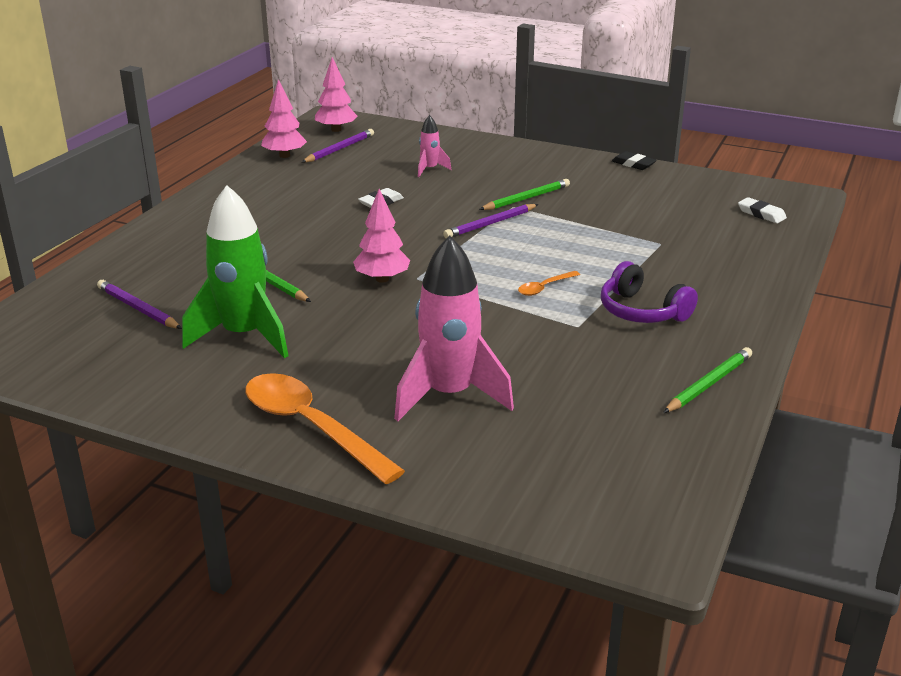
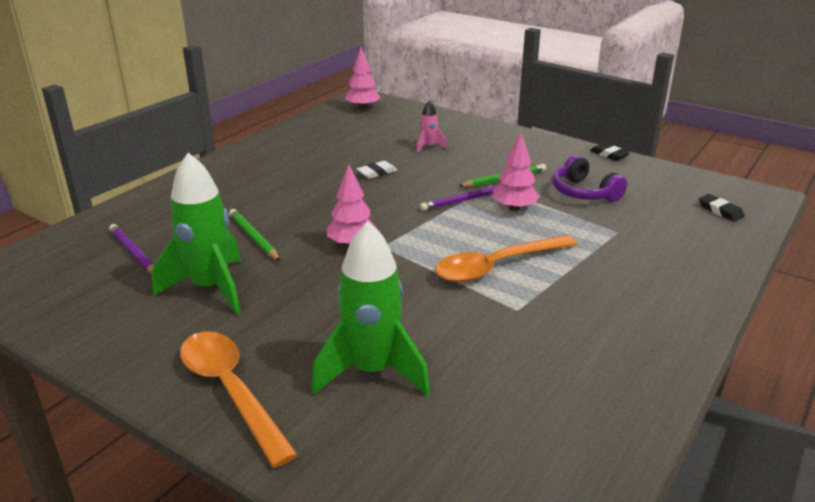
camera: 10 degrees right, 0 degrees up
(284, 155) = (313, 126): pink tree -> pink tree (514, 208)
(339, 149) = (359, 124): purple pencil -> none
(449, 395) = (372, 371): pink rocket -> green rocket
(544, 288) = (496, 266): orange spoon -> orange spoon, size x2.26
(642, 311) = (583, 300): purple headphones -> purple headphones (584, 193)
(709, 384) = (634, 388): green pencil -> none
(761, 214) = (720, 211): white eraser -> black eraser

